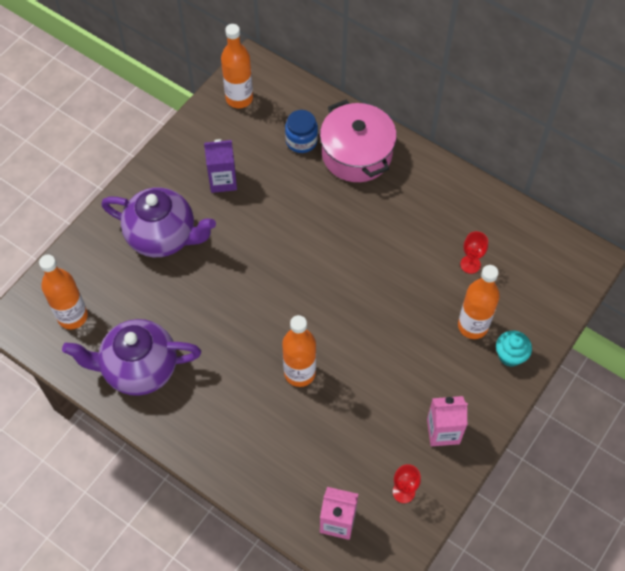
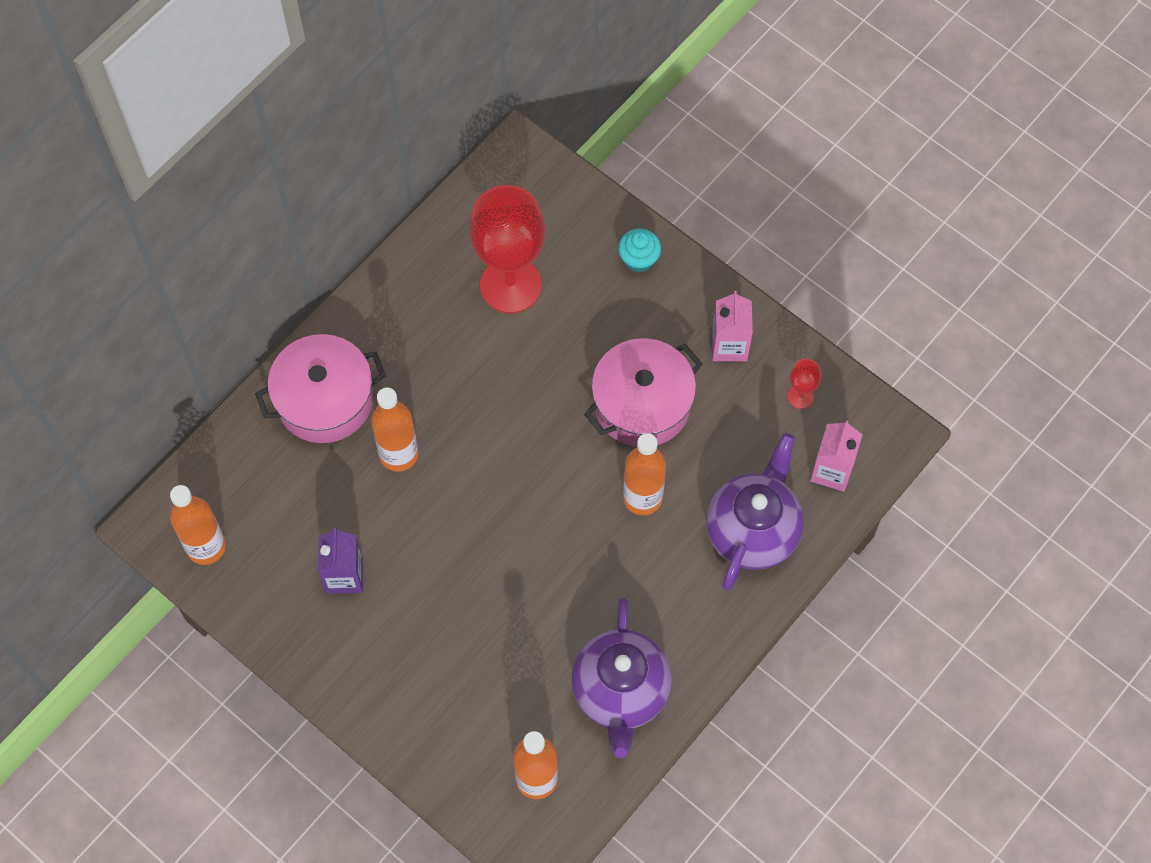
camera: 85 degrees left, 5 degrees up
(163, 236) = (425, 658): purple teapot -> purple teapot (753, 531)
(301, 141) = (293, 469): blue jar -> none
(380, 367) = (642, 404): none -> pink pot
(470, 264) = (510, 285): red goblet -> red goblet, size x2.41
(473, 326) = (596, 294): orange bottle -> orange bottle (399, 454)

